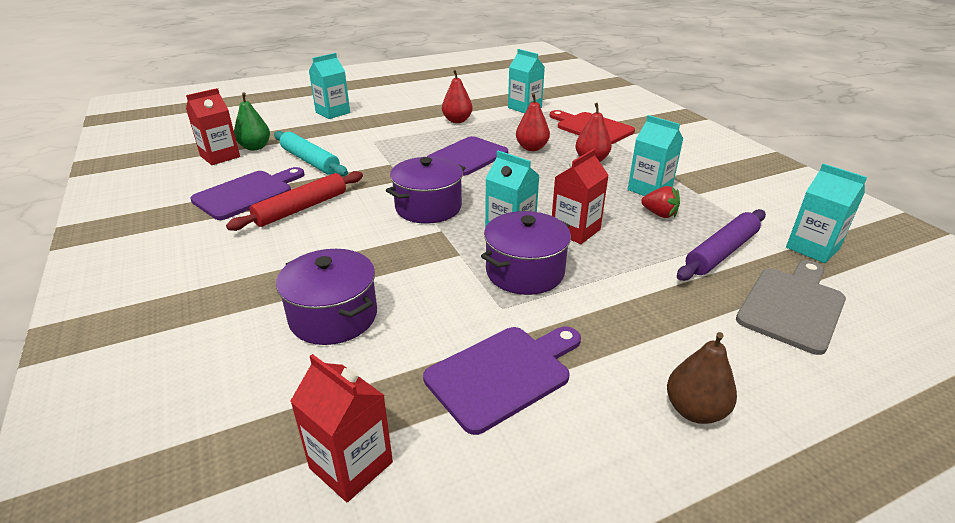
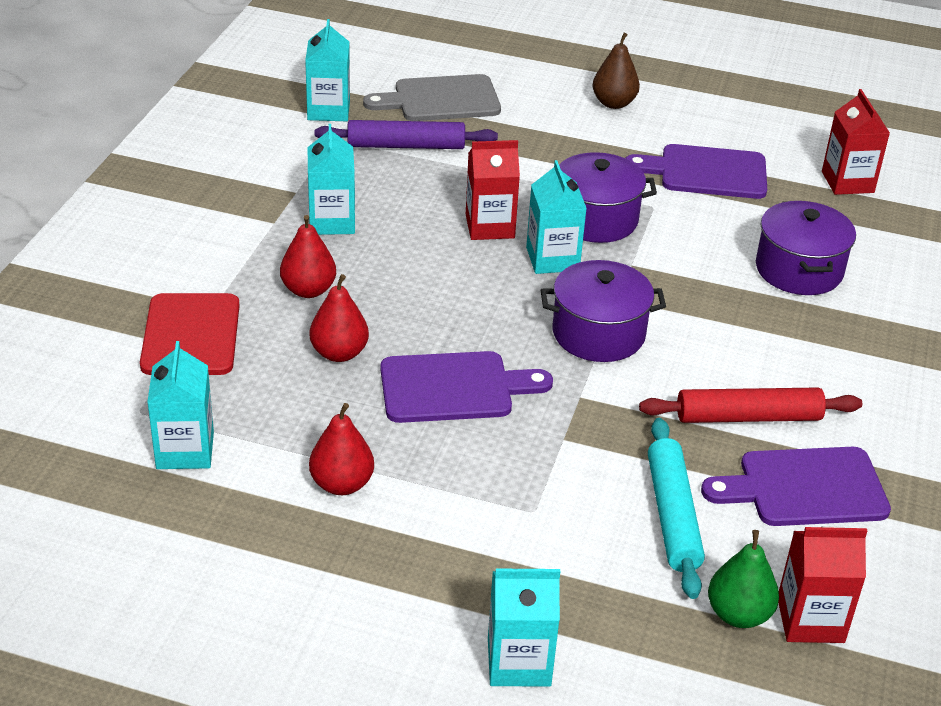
camera: 140 degrees left, 5 degrees up
(659, 214) = (381, 196): red strawberry -> none

